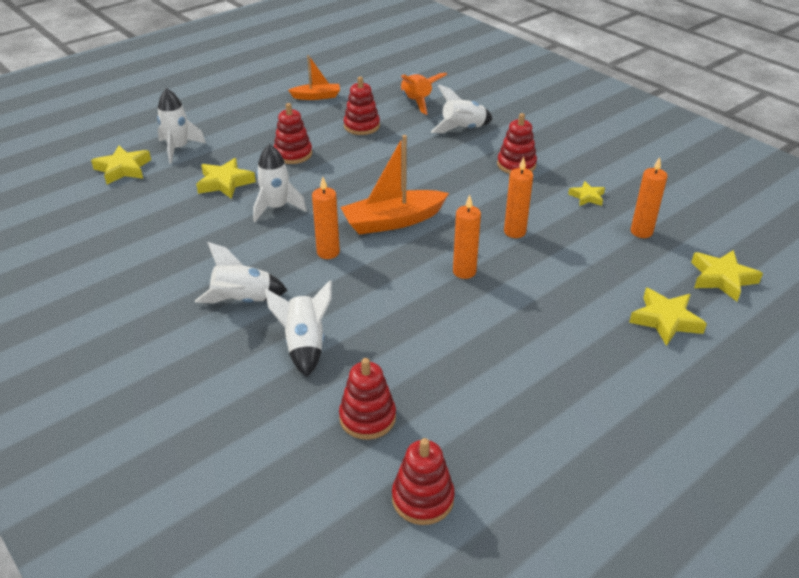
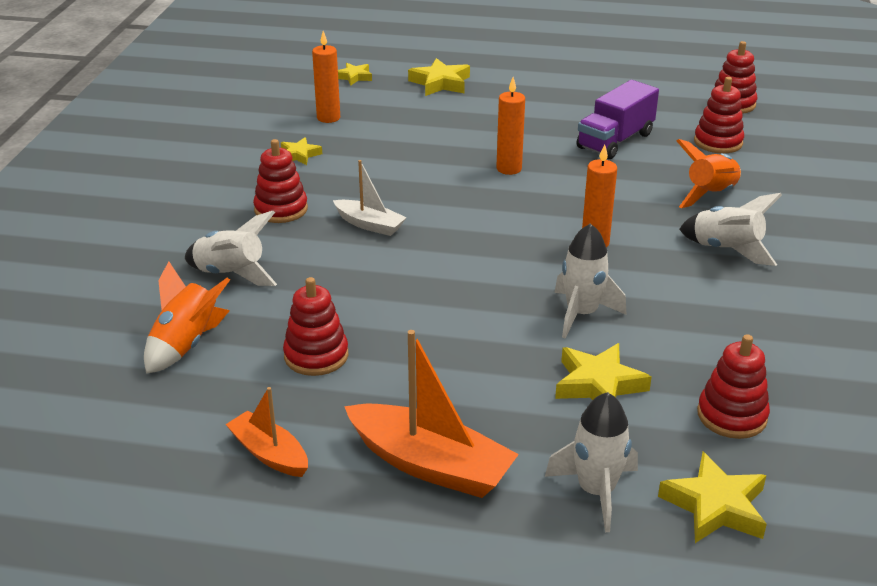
camera: 130 degrees left, 5 degrees down
(293, 154) = (462, 371): red stacking toy -> red stacking toy (731, 416)
(304, 345) = (711, 195): white rocket -> orange rocket
(392, 221) = (492, 233): orange boat -> orange boat (430, 465)
(443, 354) = (615, 141): none -> purple truck
(460, 185) = (370, 225): none -> white boat
(514, 232) = (413, 168): orange candle -> none
(722, 278) = (354, 77): yellow star -> yellow star, size x0.61

